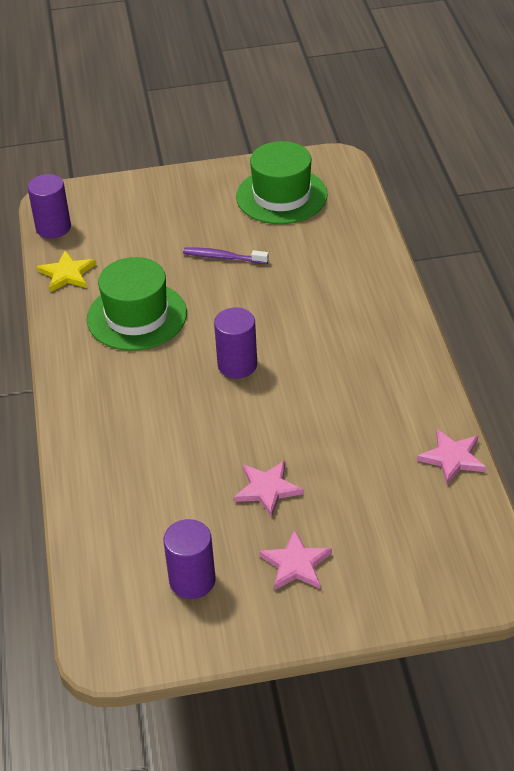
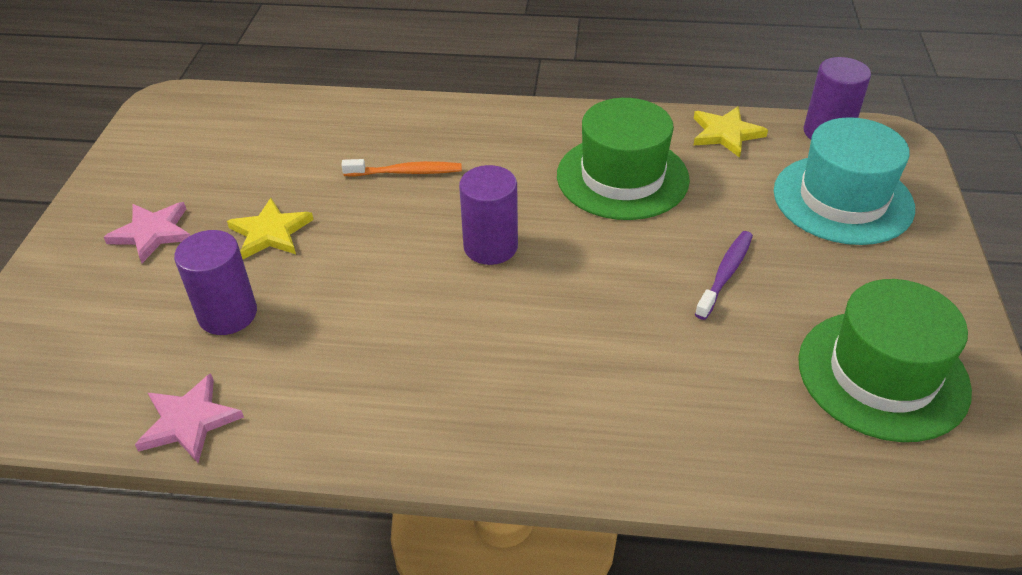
camera: 105 degrees right, 0 degrees up
(130, 217) = (842, 199): none -> turquoise hat
(167, 434) = (405, 172): none -> orange toothbrush
(192, 580) = (196, 160): purple cylinder -> purple cylinder (228, 314)
(267, 489) = (270, 232): pink star -> yellow star

